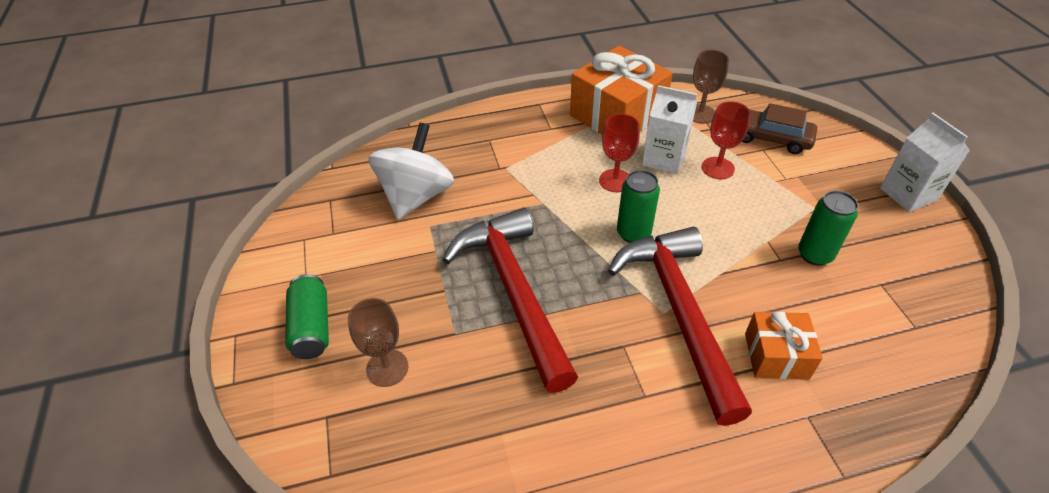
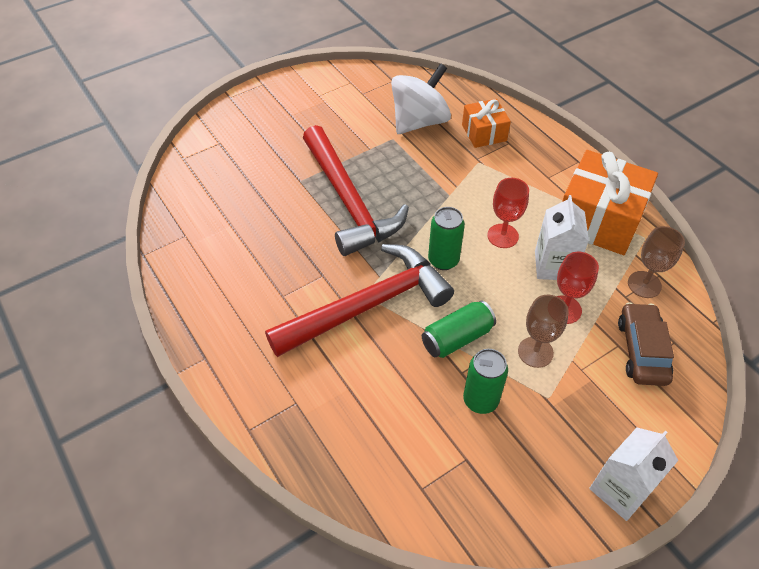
camera: 70 degrees right, 5 degrees up
(312, 327) = (280, 113): green can -> green can (457, 338)
(387, 368) = (261, 157): brown goblet -> brown goblet (535, 352)
(416, 196) = (419, 122): white spinning top -> white spinning top turned 45 degrees counterclockwise
(514, 291) = (349, 201): red hammer -> red hammer turned 105 degrees clockwise
(776, 356) = (348, 377): orange gift -> orange gift (484, 133)

